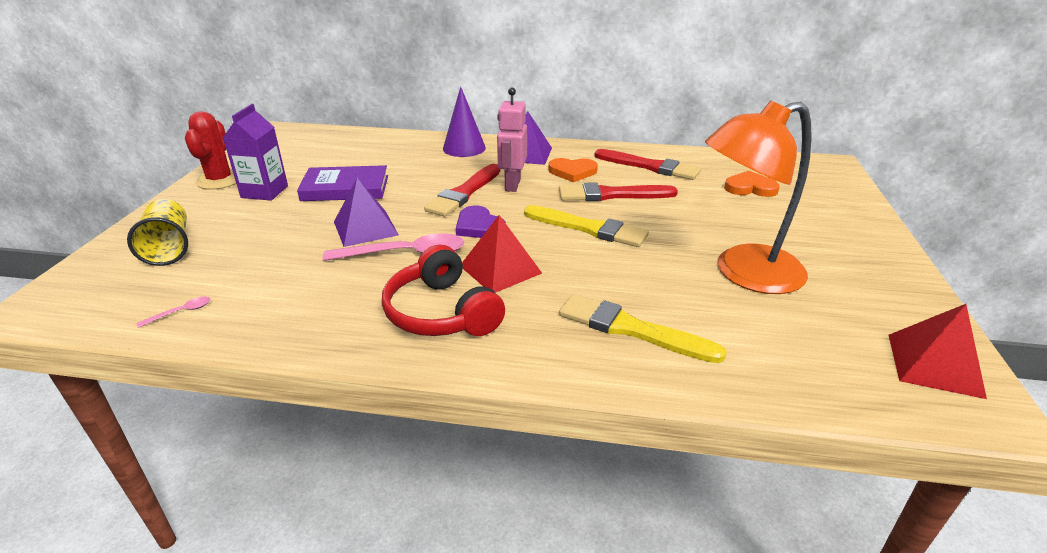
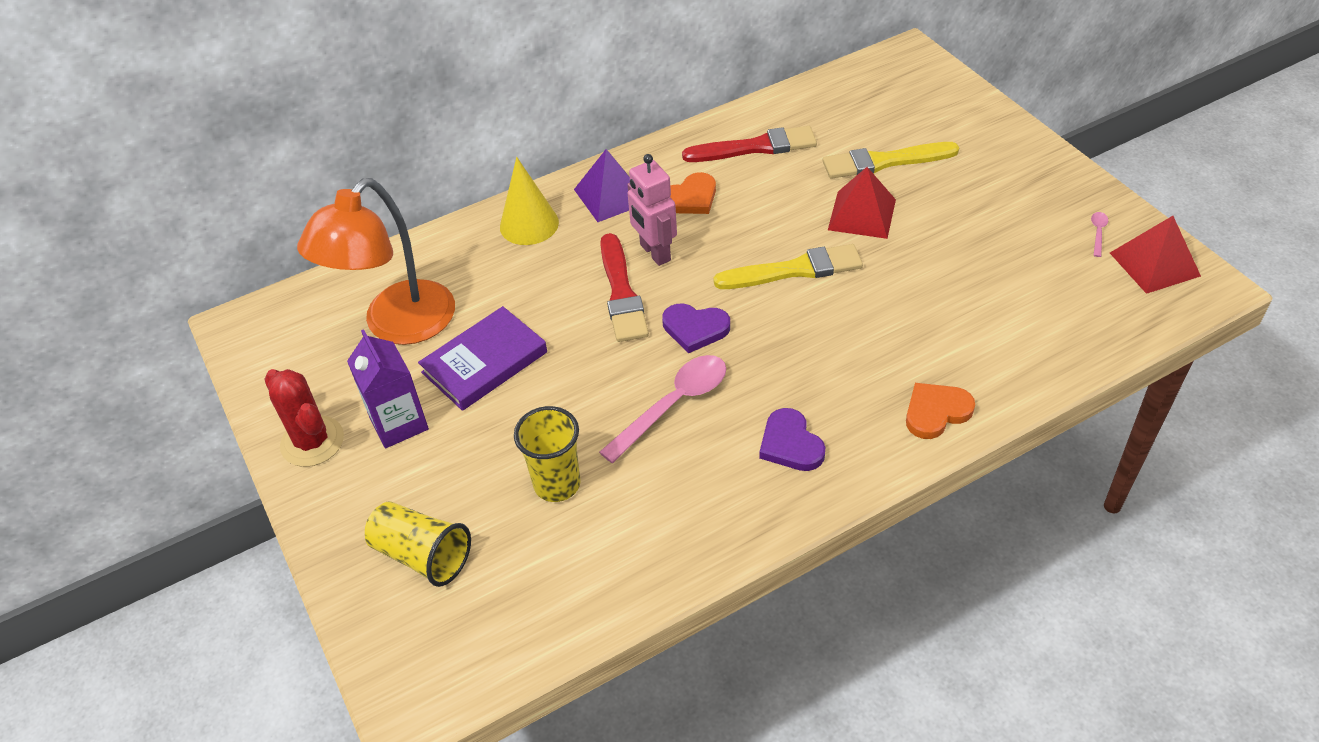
camera: 35 degrees left, 15 degrees up
(181, 312) = (566, 603): pink spoon -> pink spoon (1098, 233)
(281, 255) = (557, 484): none -> yellow cup
(365, 228) = (589, 400): purple pyramid -> none
(441, 312) = (790, 444): red headphones -> purple heart
(464, 148) = (529, 224): purple cone -> yellow cone
(500, 269) = (778, 367): red pyramid -> red pyramid (861, 214)
(611, 195) = (764, 211): red brush -> none
(631, 329) = (946, 362): yellow brush -> yellow brush (884, 162)
(744, 274) = (967, 248): orange lamp -> orange lamp (398, 326)
(750, 188) = (873, 130): orange heart -> orange heart (936, 412)

